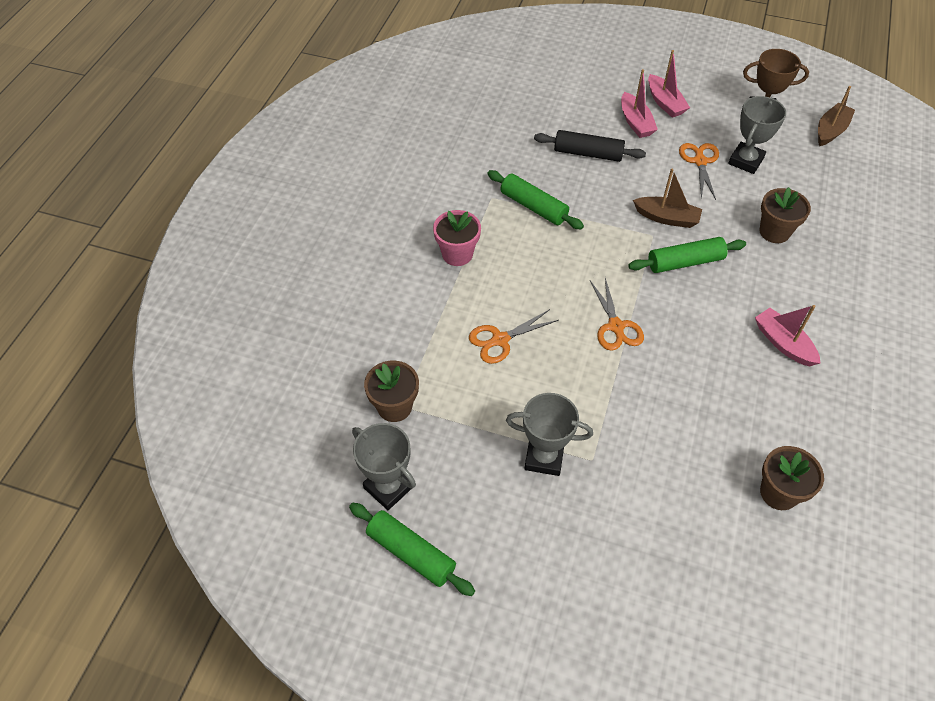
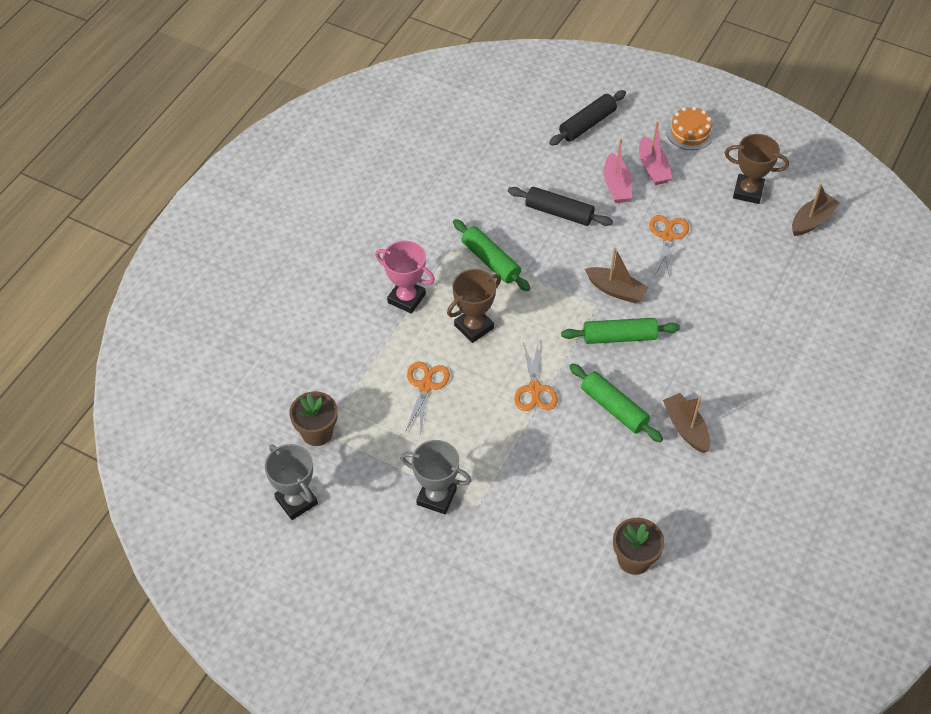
camera: 10 degrees right, 0 degrees up
(411, 553) = (303, 558): green rolling pin -> green rolling pin (614, 408)
(457, 254) = (406, 298): pink flower pot -> pink trophy
(500, 340) = (425, 386): orange scissors -> orange scissors turned 120 degrees clockwise
(534, 272) = (474, 327): none -> brown trophy
(590, 72) = (587, 124): none -> black rolling pin
(689, 68) = (690, 132): none -> orange cake
(745, 161) = (713, 242): grey trophy -> none
(774, 232) = (716, 319): brown flower pot -> none
(783, 343) = (686, 428): pink boat -> brown boat

